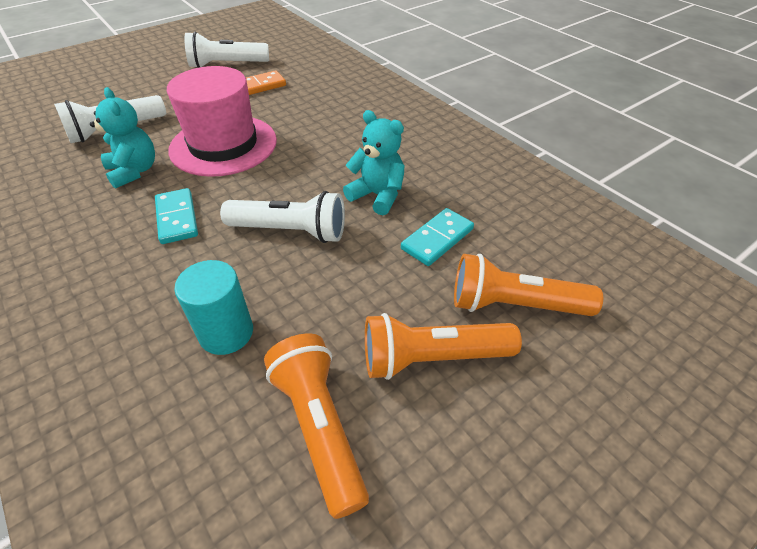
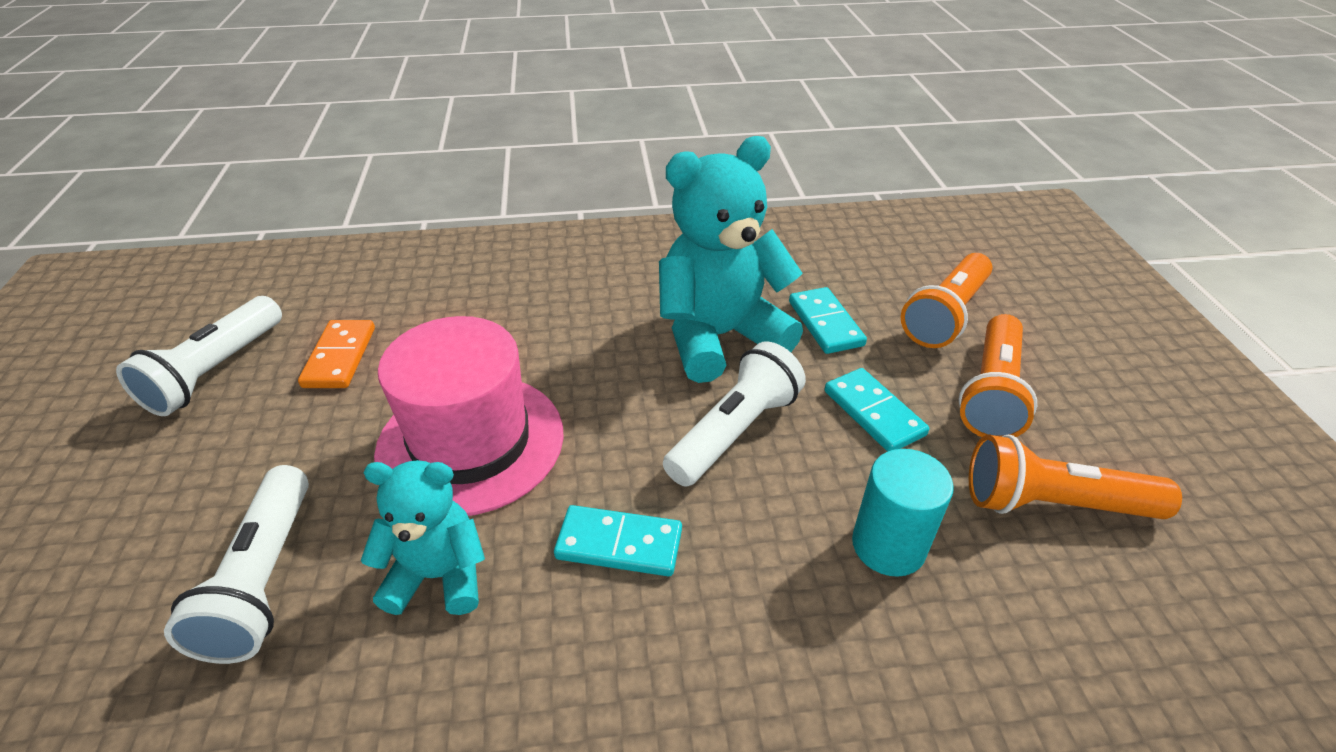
camera: 60 degrees left, 5 degrees down
(354, 292) = (874, 413): none -> turquoise domino
(377, 195) = (719, 337): turquoise teddy bear -> turquoise teddy bear, size x1.74

